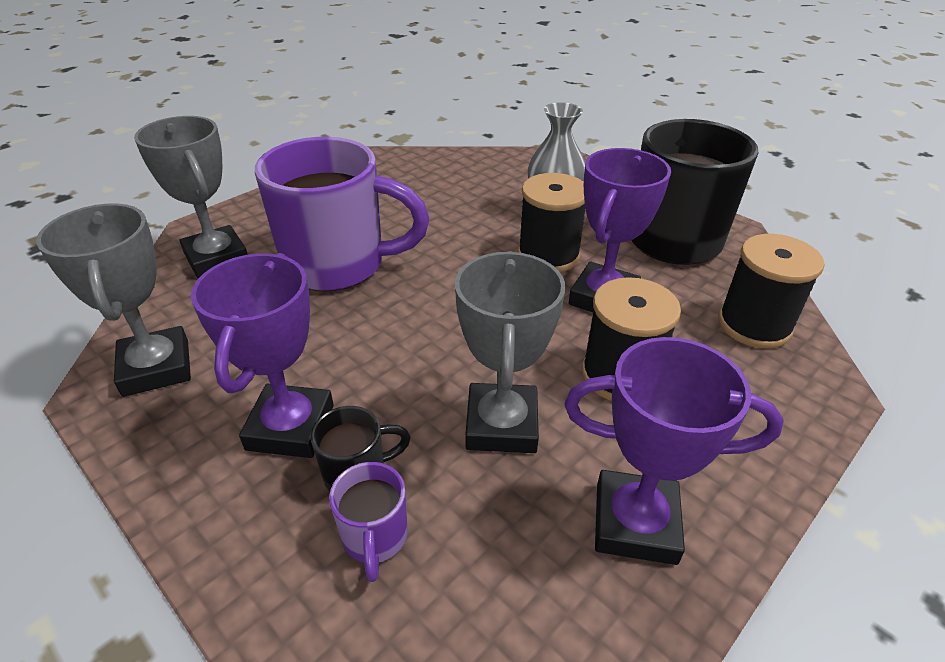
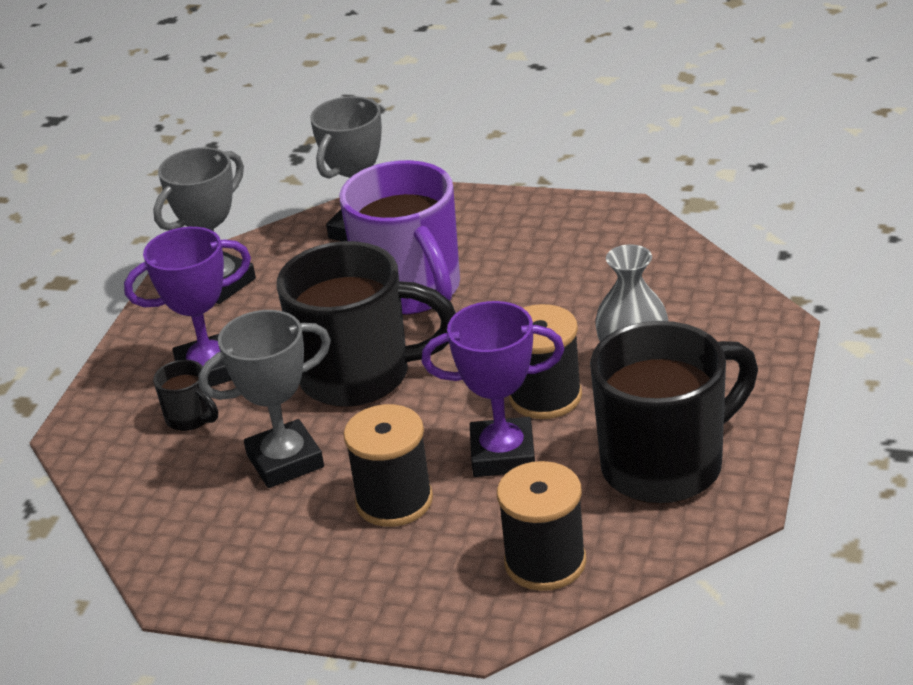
camera: 65 degrees right, 5 degrees down
(375, 538) = (145, 450): purple mug -> none
(421, 331) = (360, 376): none -> black mug
(635, 523) = (236, 558): purple trophy -> none

